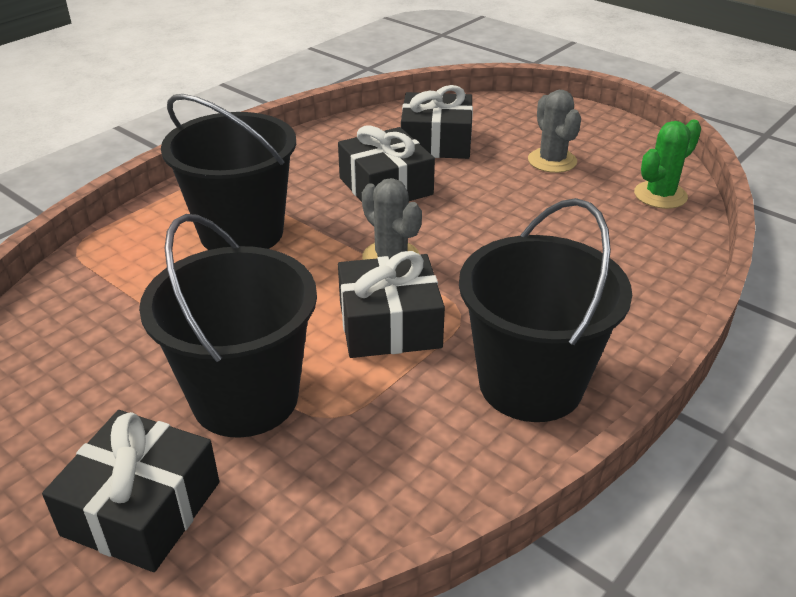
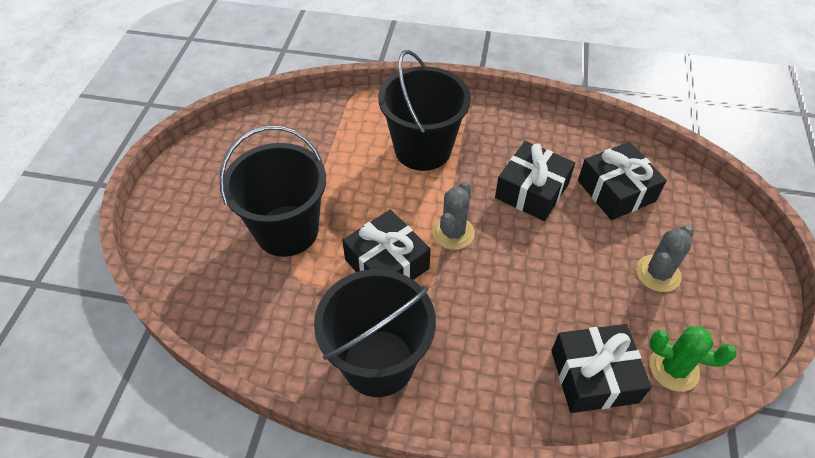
camera: 60 degrees right, 15 degrees up
(142, 508) = (196, 233): black gift -> black gift (594, 376)

